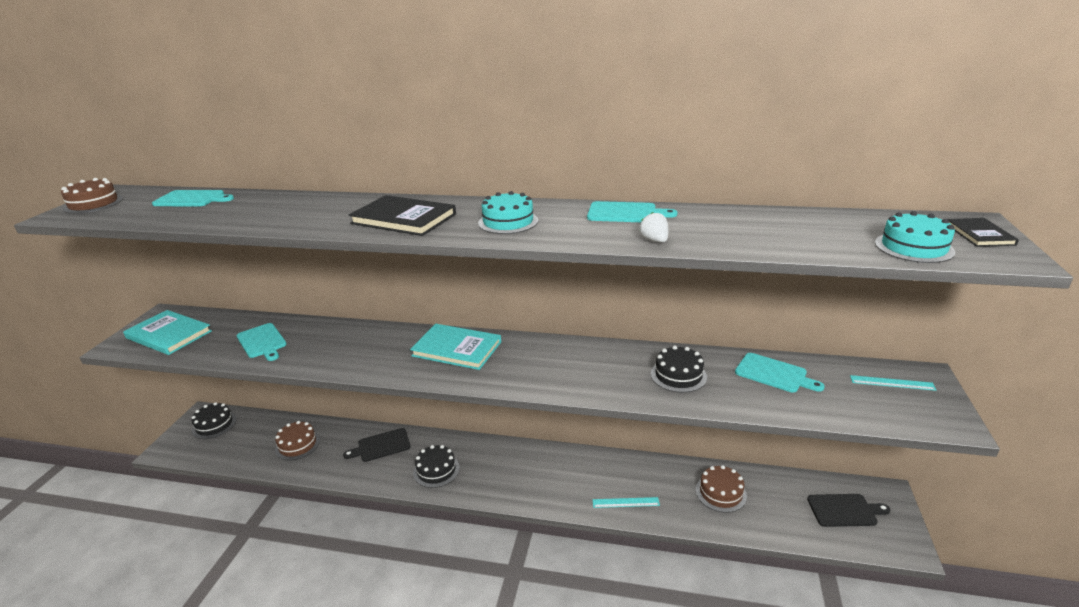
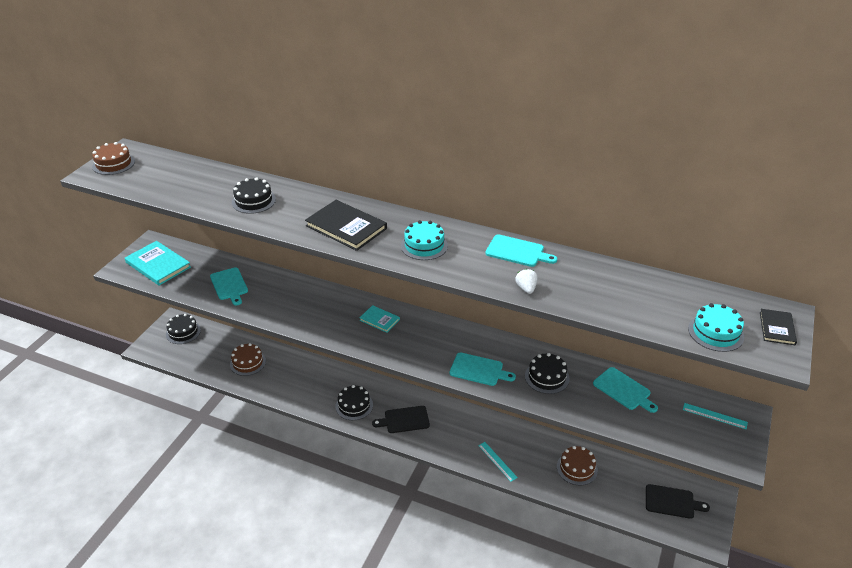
camera: 10 degrees right, 10 degrees up
(192, 199) = (187, 171): turquoise cutting board -> turquoise cutting board (478, 370)
(279, 212) = (253, 201): none -> black cake
(381, 446) = (314, 376): black cutting board -> black cutting board (404, 420)
(457, 349) = (379, 320): turquoise book -> turquoise book, size x0.55
(625, 502) = (497, 461): turquoise ruler -> turquoise ruler turned 45 degrees clockwise

